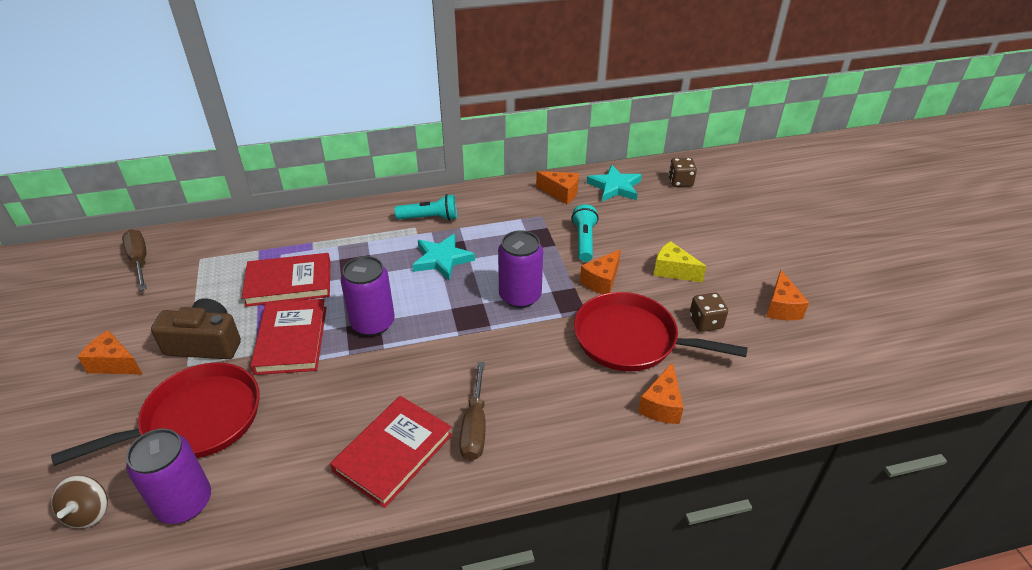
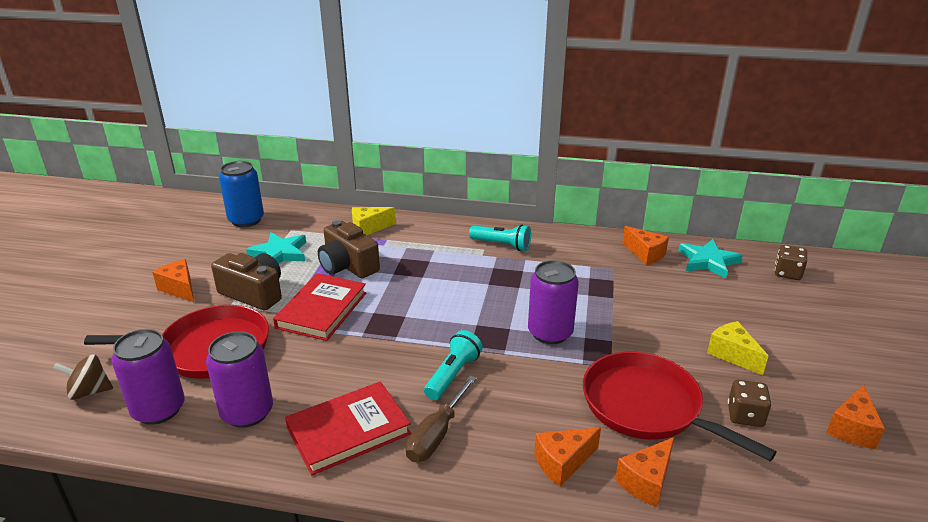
camera: 25 degrees right, 10 degrees down
(88, 513) = (89, 391): brown spinning top -> brown spinning top turned 60 degrees clockwise
(139, 260) = (246, 220): brown screwdriver -> blue can
(285, 234) = (368, 228): none -> yellow cheese
(289, 283) = (348, 266): red book -> brown camera
(373, 323) = (398, 317): purple can -> purple can (247, 412)
(442, 259) = (492, 281): turquoise star -> turquoise star (279, 253)
(584, 241) = (646, 301): turquoise flashlight -> turquoise flashlight (453, 375)
(601, 281) = (644, 343): orange cheese -> orange cheese (562, 463)

